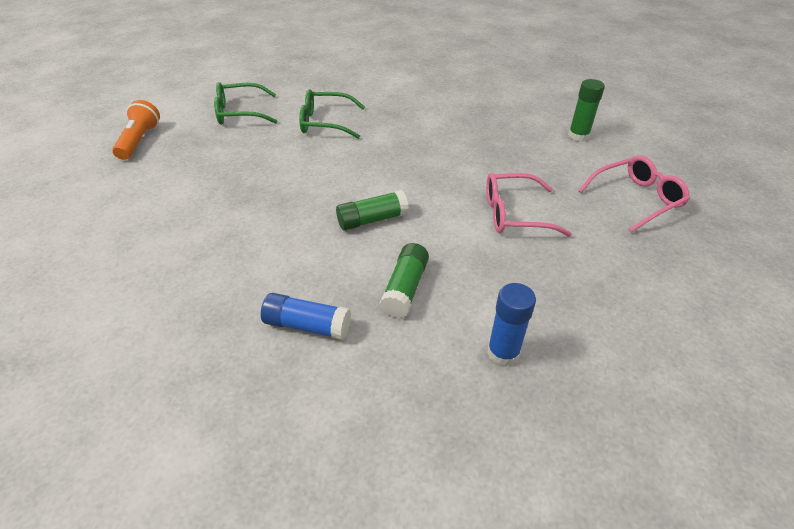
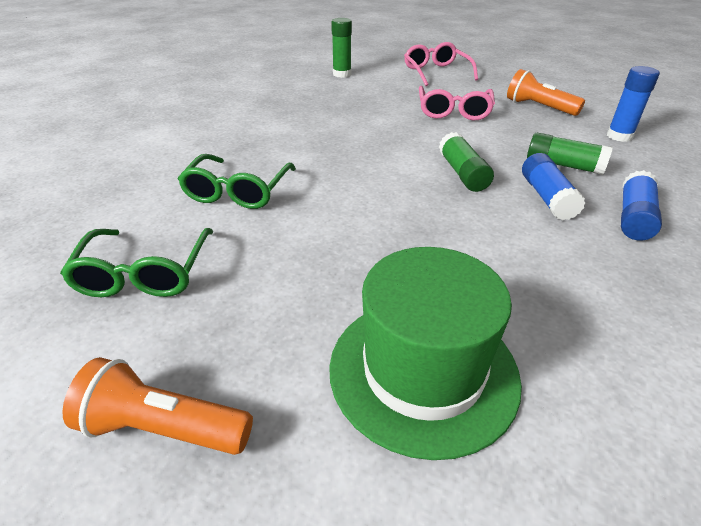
camera: 80 degrees left, 5 degrees down
(152, 205) = (423, 371): none -> green hat
(337, 269) = (547, 197): none -> blue glue stick
(565, 284) = (539, 107): none -> orange flashlight

